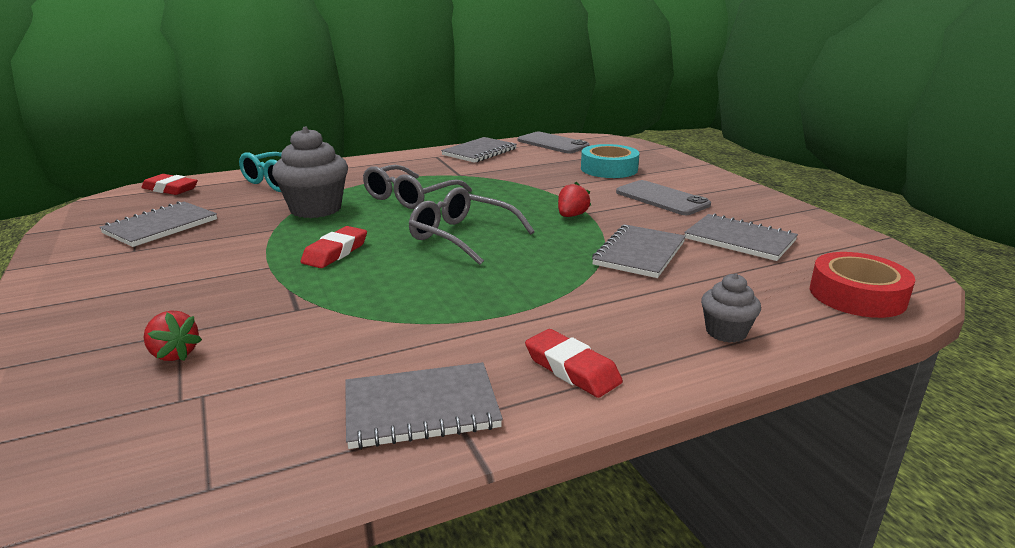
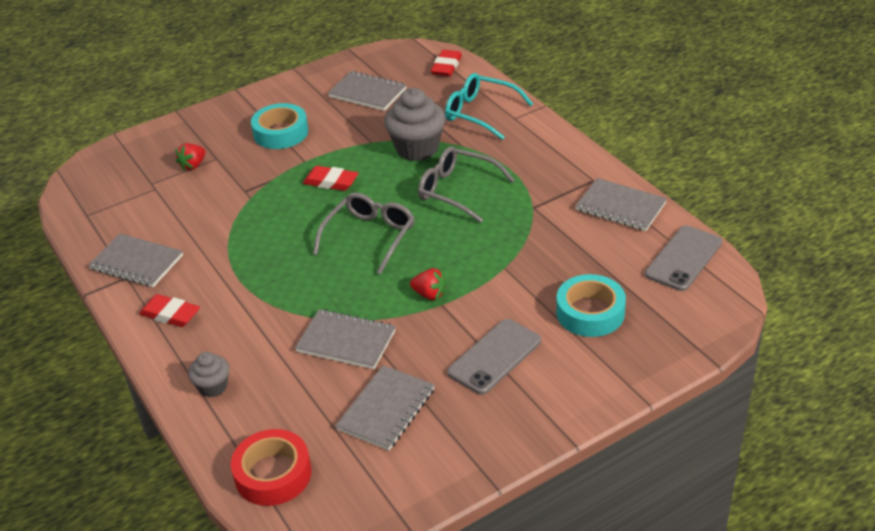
camera: 85 degrees right, 15 degrees up
(176, 280) = (281, 133): none -> turquoise tape
(421, 408) = (137, 262): grey notebook -> grey notebook turned 45 degrees counterclockwise
(572, 369) = (170, 314): red eraser -> red eraser turned 75 degrees clockwise

